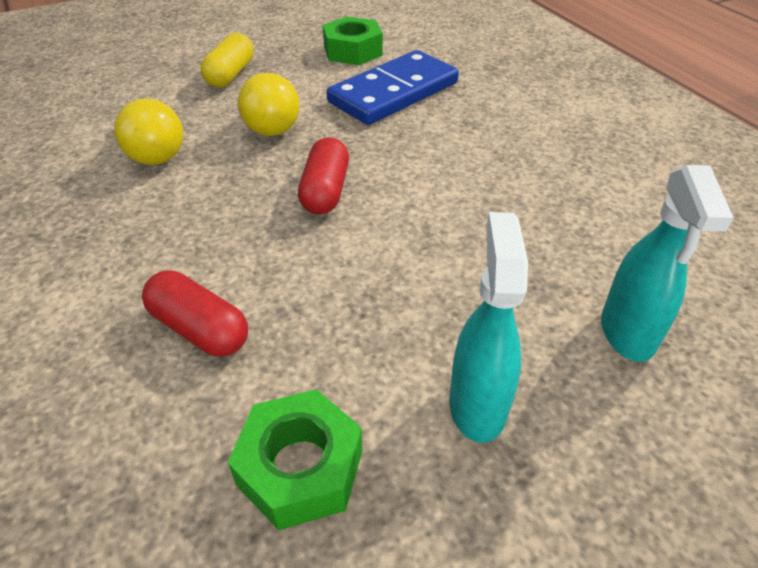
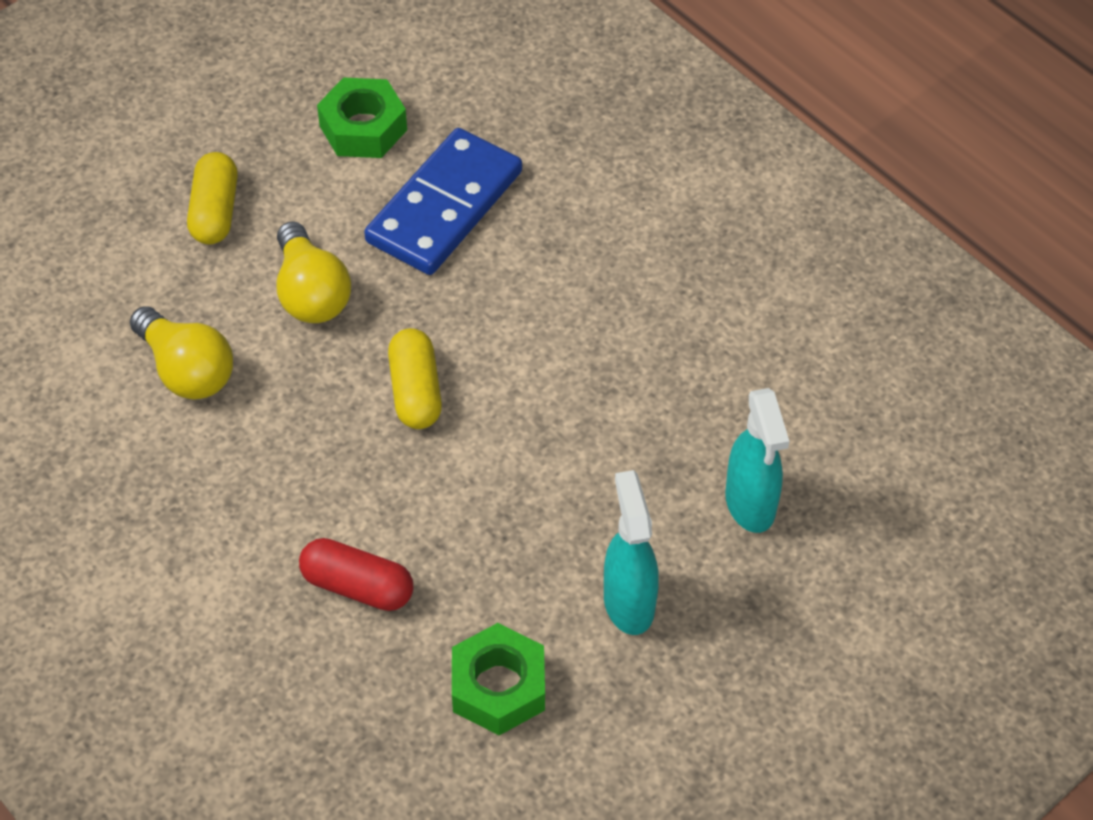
camera: 15 degrees left, 10 degrees up
(325, 191) = (415, 391): red capsule -> yellow capsule

